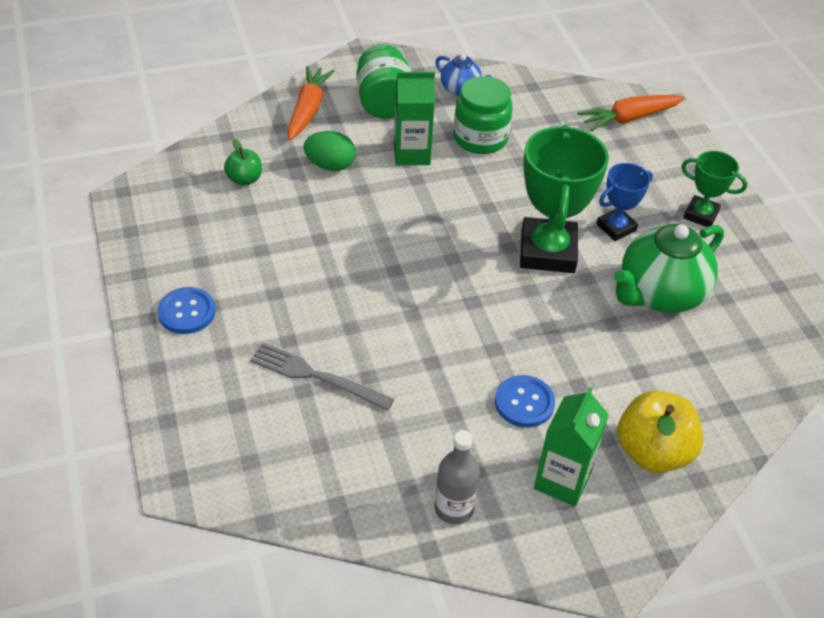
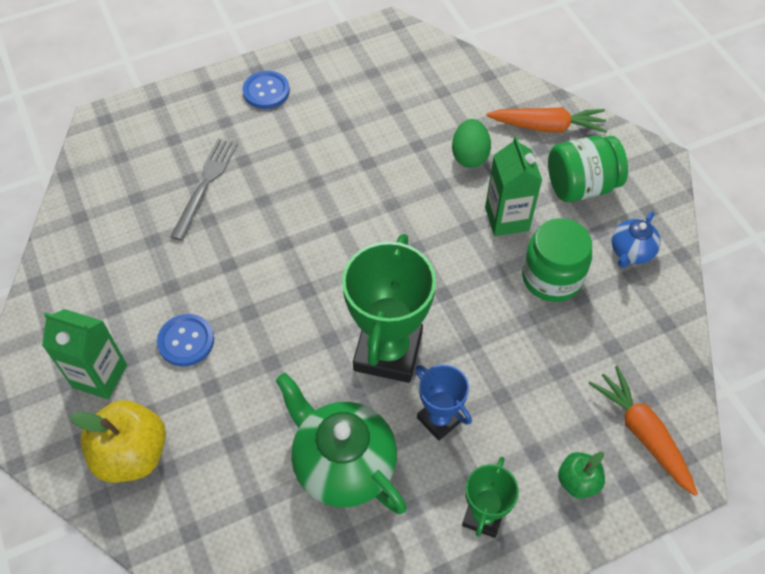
camera: 85 degrees right, 10 degrees up
(244, 179) = (433, 98): green apple -> green apple (577, 481)
(454, 508) = (73, 295): grey bottle -> none
(547, 251) = (388, 352): green trophy -> green trophy turned 75 degrees counterclockwise

